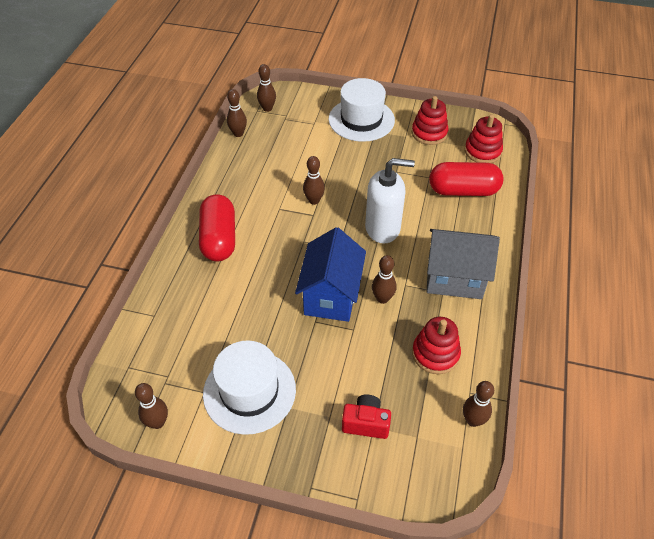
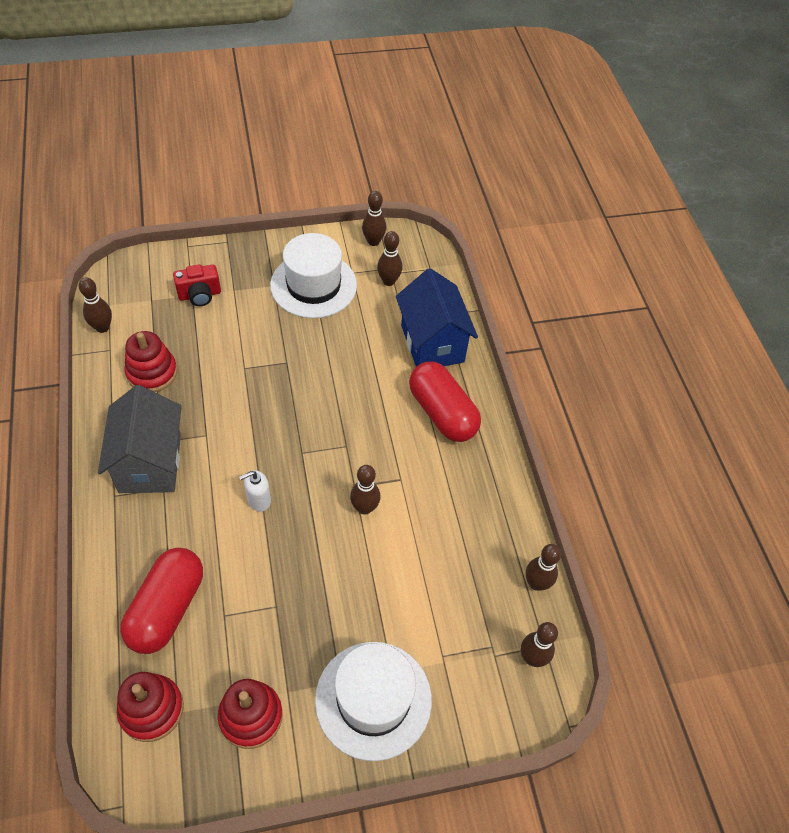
camera: 150 degrees right, 5 degrees up
(331, 296) = (283, 393): blue house -> blue house (432, 343)
(382, 298) = (226, 410): brown bowling pin -> brown bowling pin (389, 281)
(383, 228) = (259, 500): white soap dispenser -> white soap dispenser, size x0.48
(454, 279) = (150, 463): grey house -> grey house turned 75 degrees counterclockwise
(463, 191) = (167, 608): red capsule -> red capsule turned 45 degrees counterclockwise

